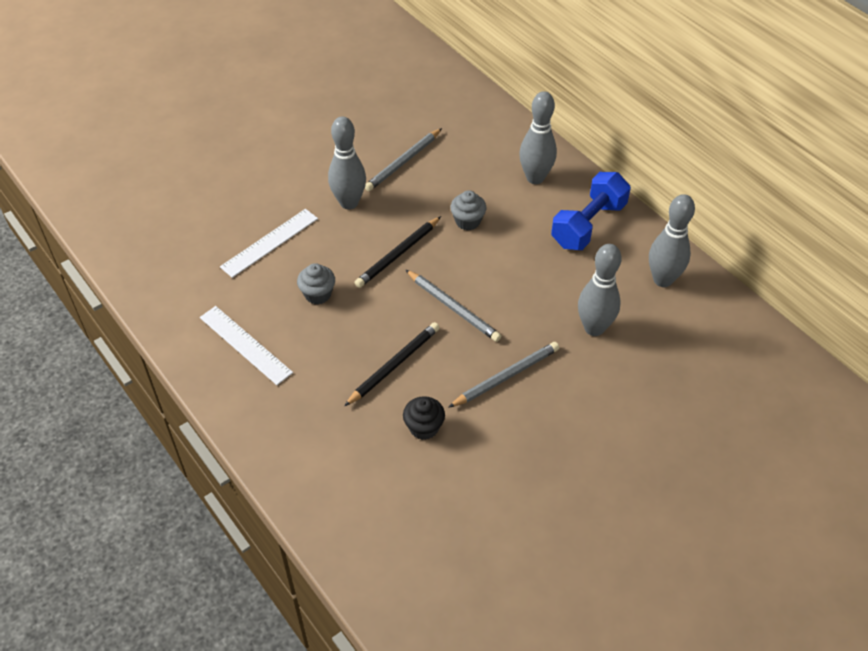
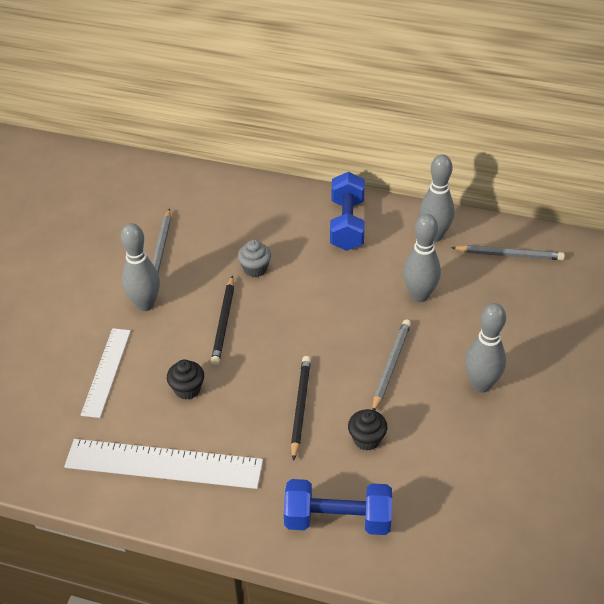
camera: 35 degrees left, 5 degrees down
(245, 344) = (164, 463): white ruler -> white ruler, size x1.61
(318, 294) = (187, 389): grey cupcake -> black cupcake
(336, 479) = (337, 519): none -> blue dumbbell
(453, 307) = (304, 338): grey pencil -> grey pencil (509, 255)
(535, 178) = (276, 210): grey bowling pin -> grey bowling pin (481, 385)

